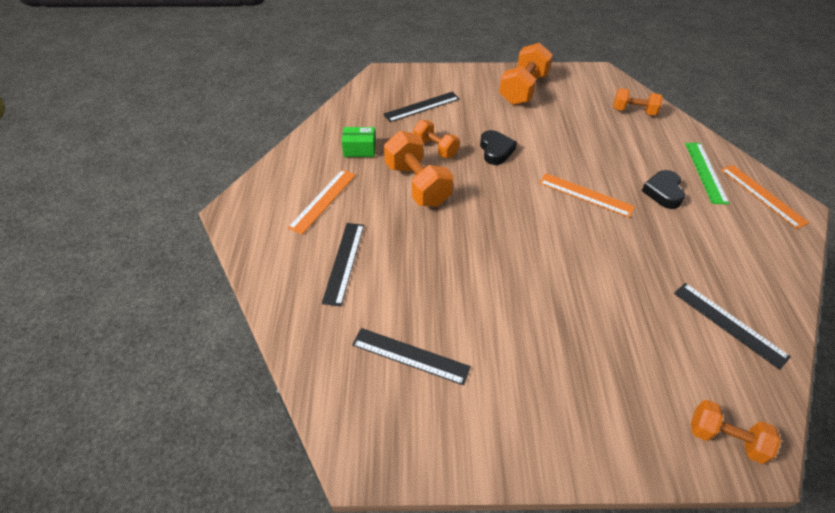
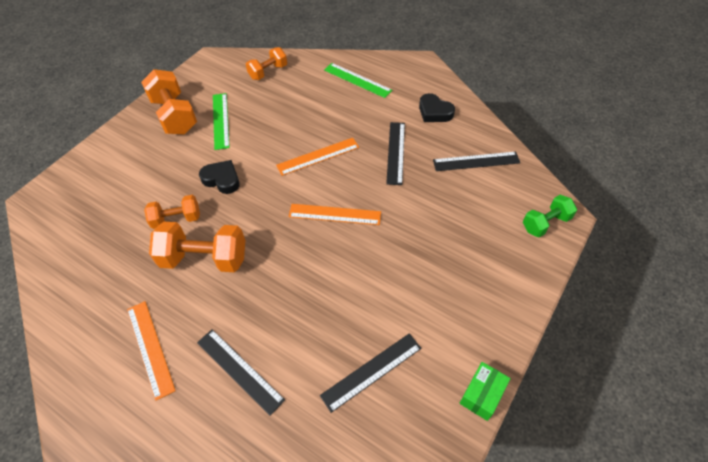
camera: 55 degrees left, 5 degrees up
(359, 149) = (116, 279): green box -> green box (482, 394)
(421, 106) = (115, 197): black ruler -> black ruler (395, 152)
(549, 115) = (220, 120): none -> green ruler
(663, 192) = (354, 114): black heart -> black heart (434, 112)
(725, 438) = (545, 223): orange dumbbell -> green dumbbell
(762, 195) = (399, 70): orange ruler -> orange ruler (334, 214)

